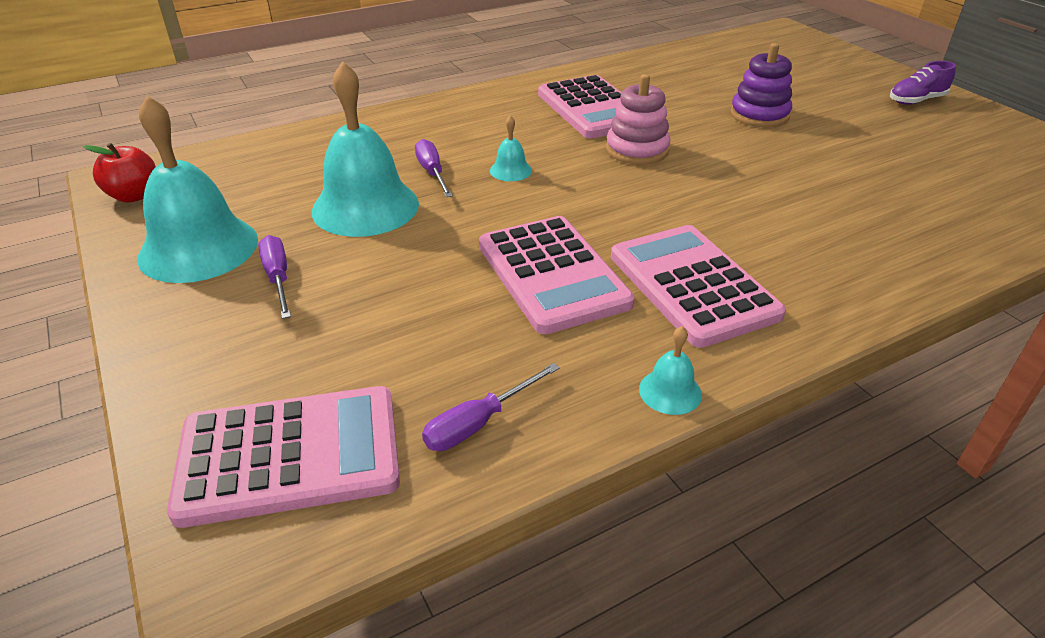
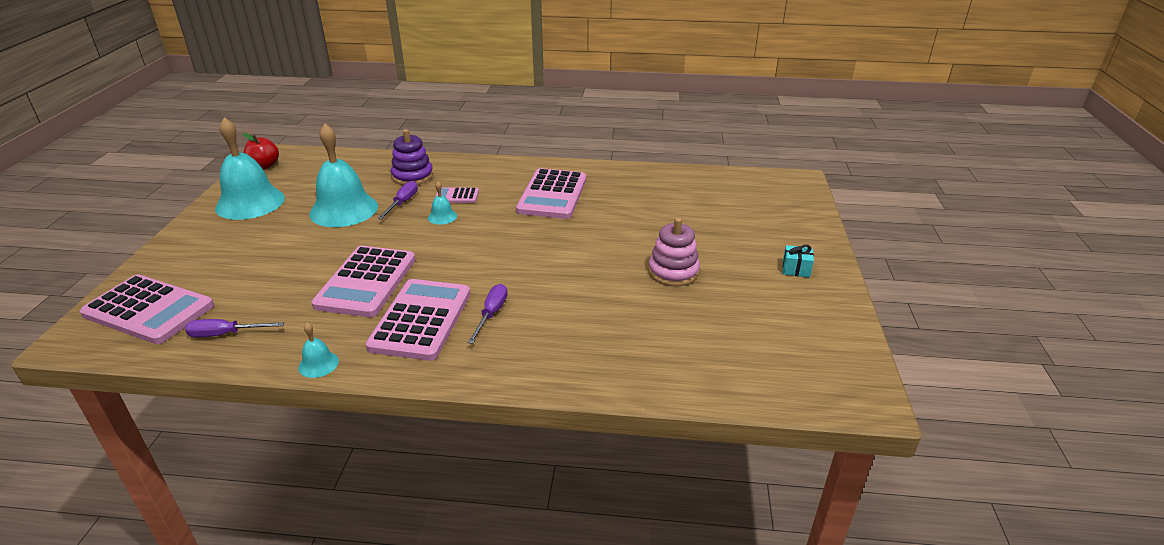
camera: 35 degrees right, 5 degrees down
(278, 278) = (257, 231): purple screwdriver -> purple screwdriver (491, 314)
(487, 144) = (457, 196): none -> pink calculator
(637, 150) = (531, 231): pink stacking toy -> pink stacking toy (673, 272)
(759, 115) = (652, 237): purple stacking toy -> purple stacking toy (412, 176)
(916, 101) = (796, 269): purple shoe -> turquoise gift

